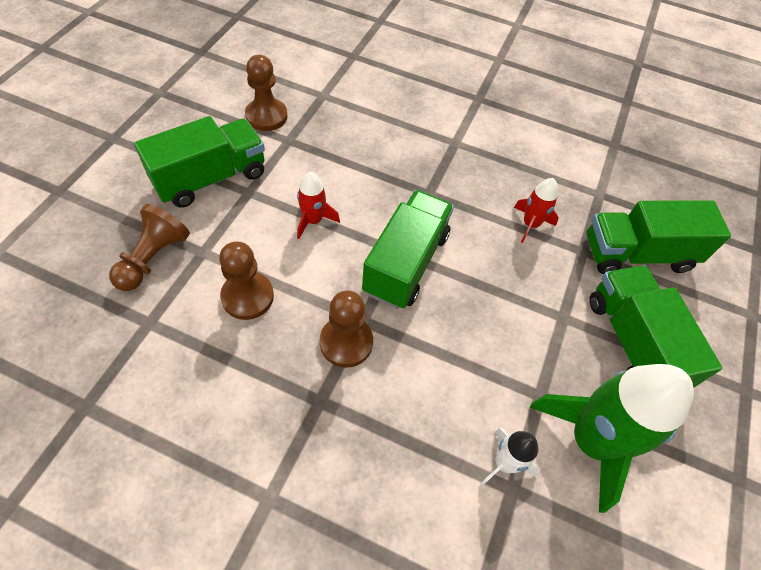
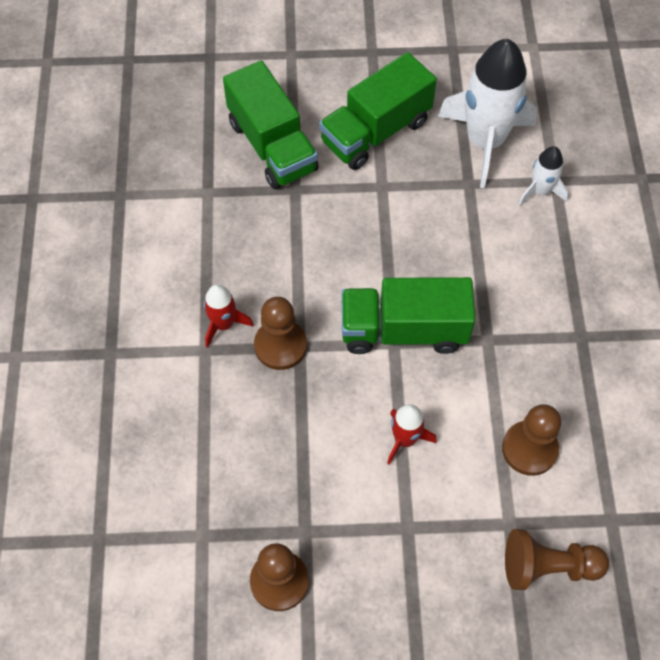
camera: 110 degrees left, 5 degrees up
(210, 178) = (414, 581): green truck -> none
(346, 342) = (518, 342): brown pawn -> brown pawn (280, 346)
(530, 224) = (287, 241): red rocket -> red rocket (223, 324)
(590, 441) = (485, 141): green rocket -> white rocket

